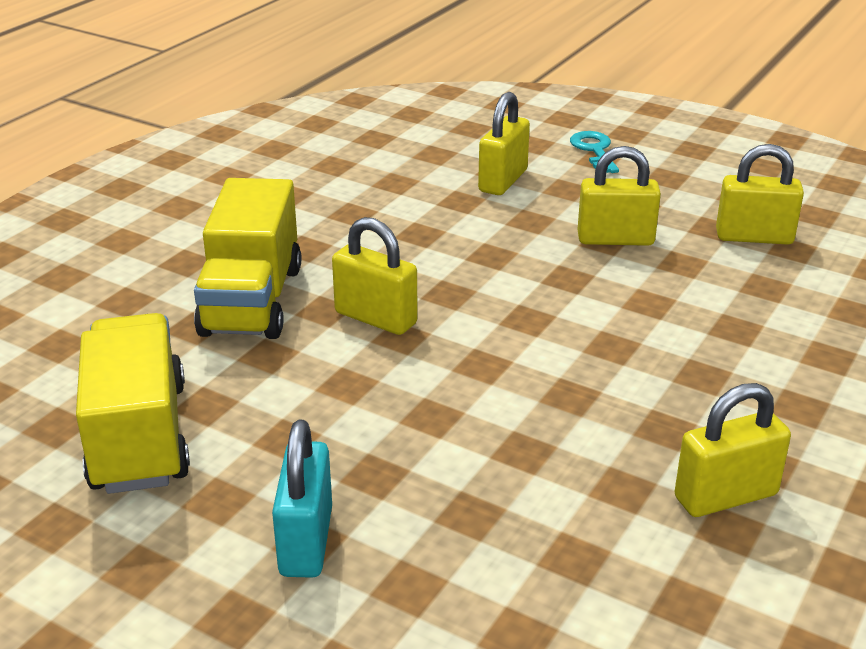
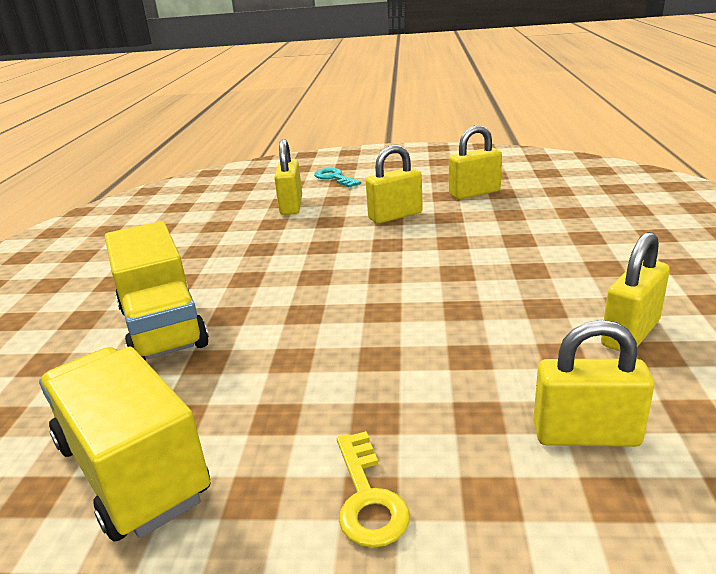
camera: 25 degrees left, 5 degrees down
(306, 541) = (367, 498): turquoise padlock -> yellow key
(376, 318) = (275, 307): yellow padlock -> yellow padlock (586, 435)

